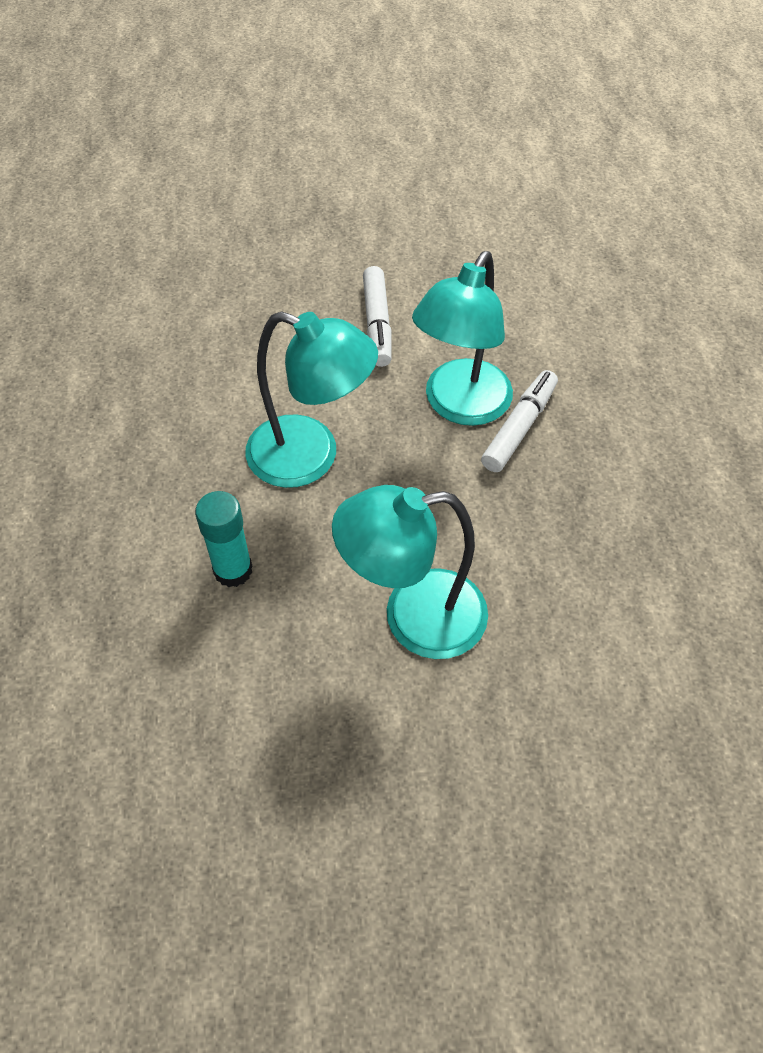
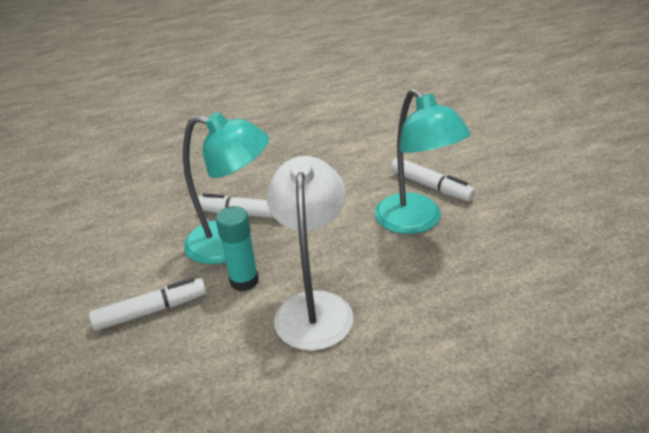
camera: 105 degrees left, 20 degrees down
(233, 570) = (440, 315): turquoise glue stick -> turquoise glue stick (244, 281)
(310, 457) = (314, 307): turquoise lamp -> white lamp
(493, 676) = (431, 186): none -> white marker

